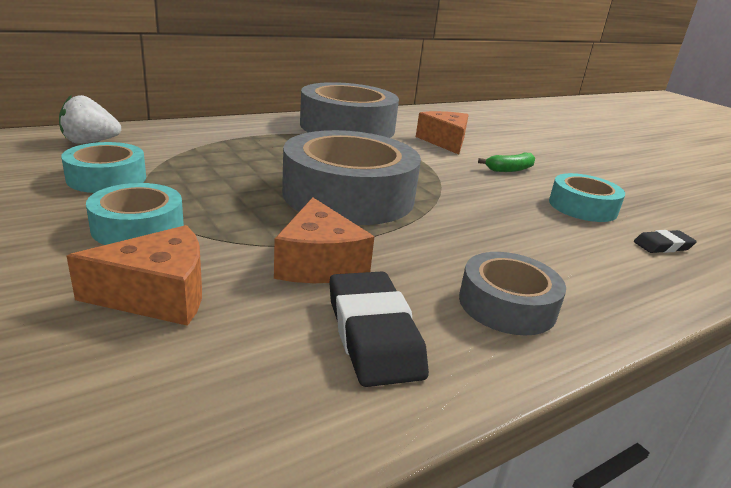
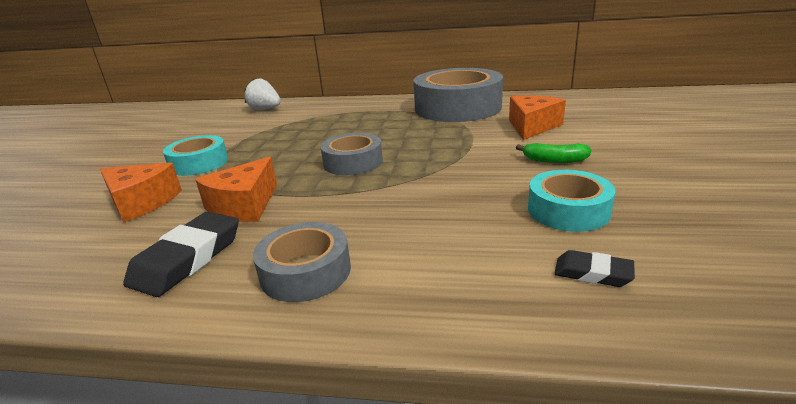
camera: 45 degrees right, 0 degrees up
(107, 178) = (235, 132): turquoise tape -> none
(348, 195) = (353, 162): grey tape -> grey tape, size x0.53

